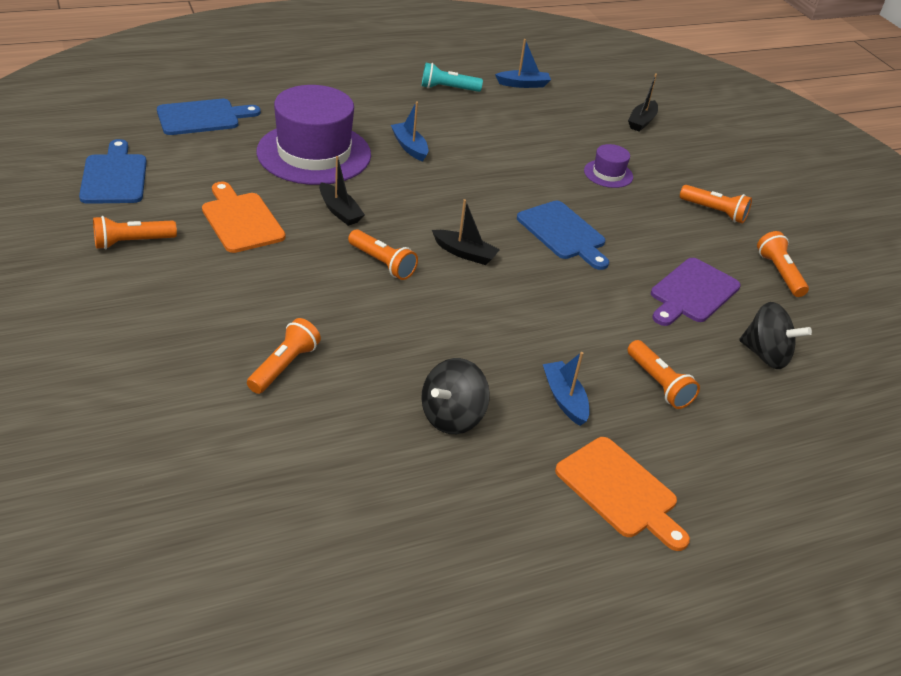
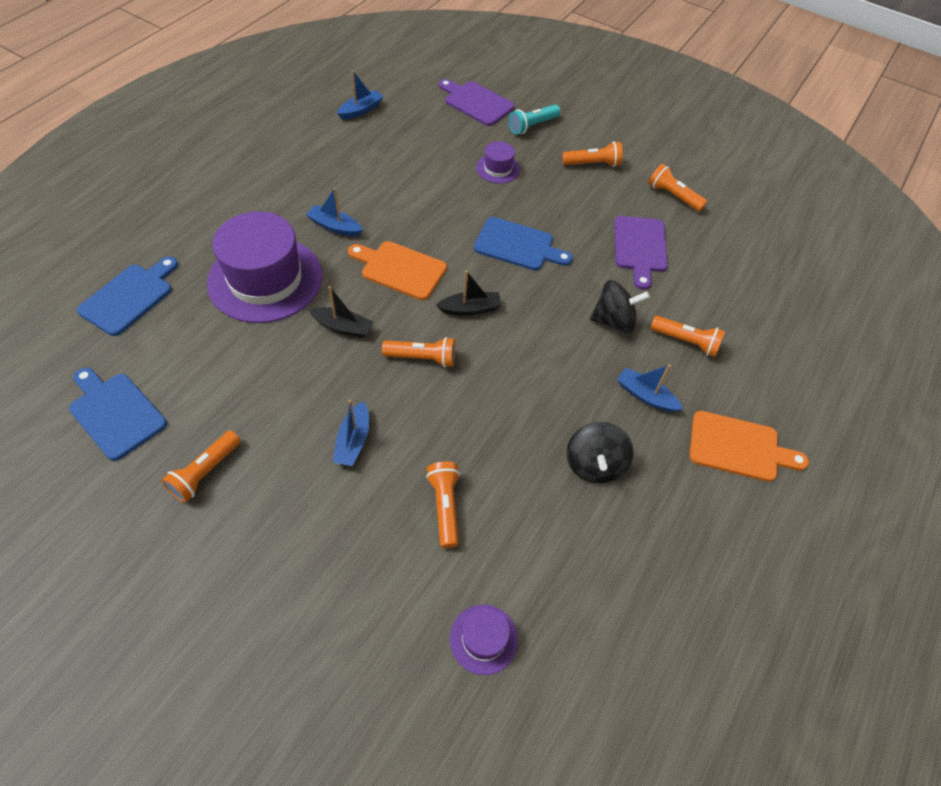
camera: 35 degrees left, 15 degrees up
(211, 468) = (483, 639): none -> purple hat
(241, 220) = (274, 388): orange cutting board -> orange cutting board (400, 269)
(262, 284) = (353, 441): none -> blue boat
(448, 88) = (308, 146): turquoise flashlight -> turquoise flashlight (532, 126)
(642, 121) = (476, 103): black boat -> purple cutting board
(765, 355) = (721, 273): black spinning top -> black spinning top (614, 321)

